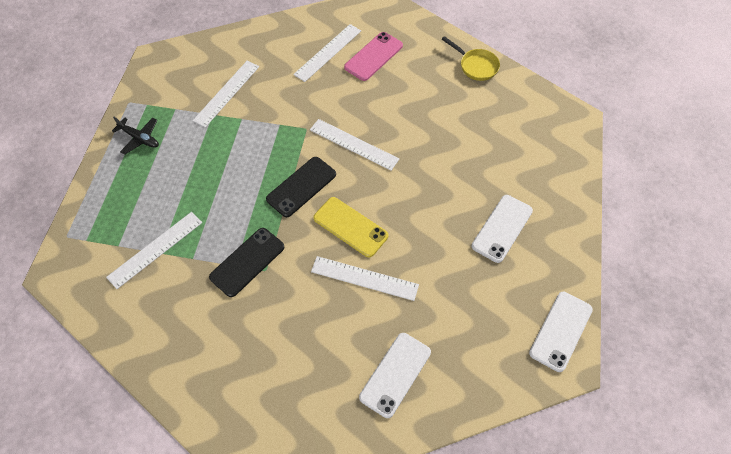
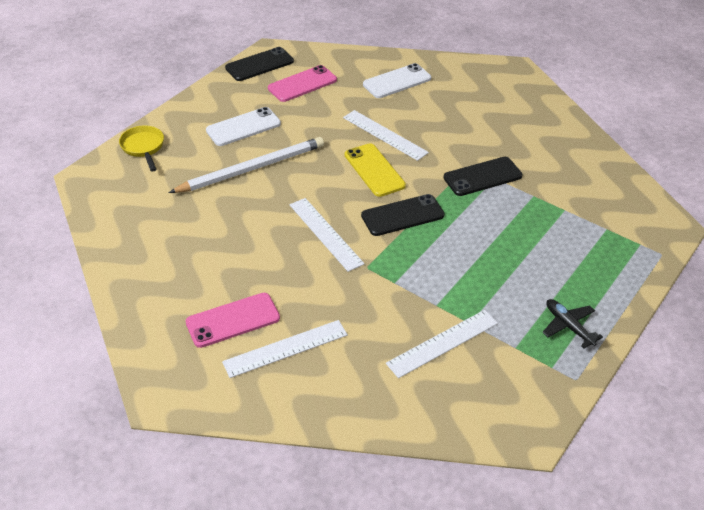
camera: 155 degrees left, 15 degrees down
(155, 249) = (569, 214): white ruler -> none
(456, 183) = (252, 168): none -> white pencil
(476, 66) = (126, 263): yellow pan -> yellow pan (143, 147)
(493, 319) = (302, 84): none -> pink phone
(561, 331) = (259, 64): white phone -> black phone

